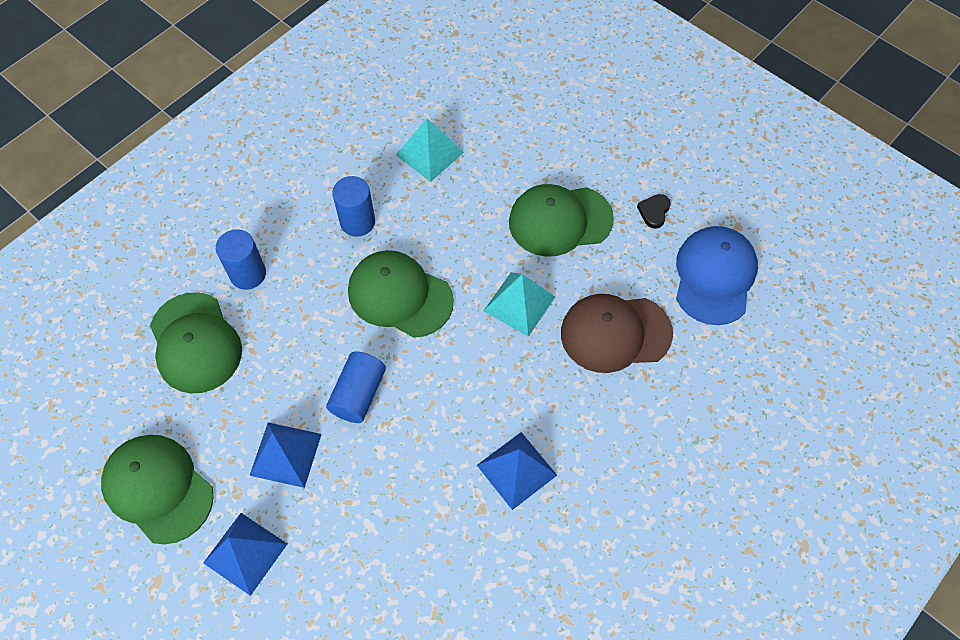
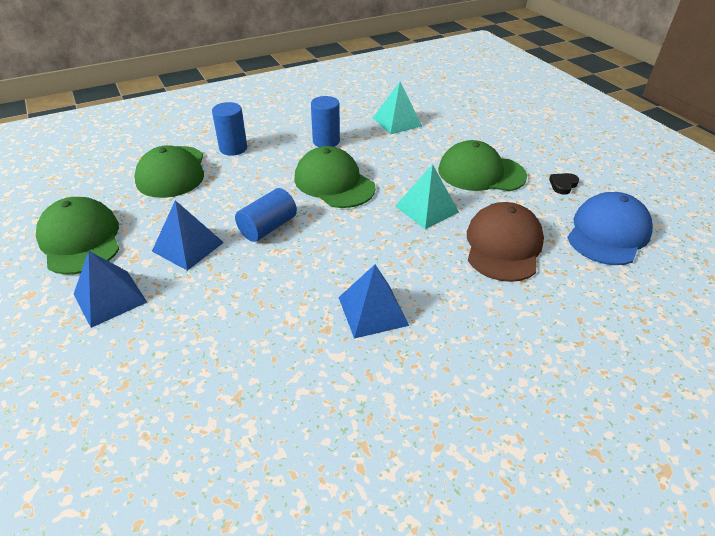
camera: 20 degrees right, 20 degrees down
(615, 333) = (503, 246): brown cap -> brown cap turned 90 degrees clockwise

